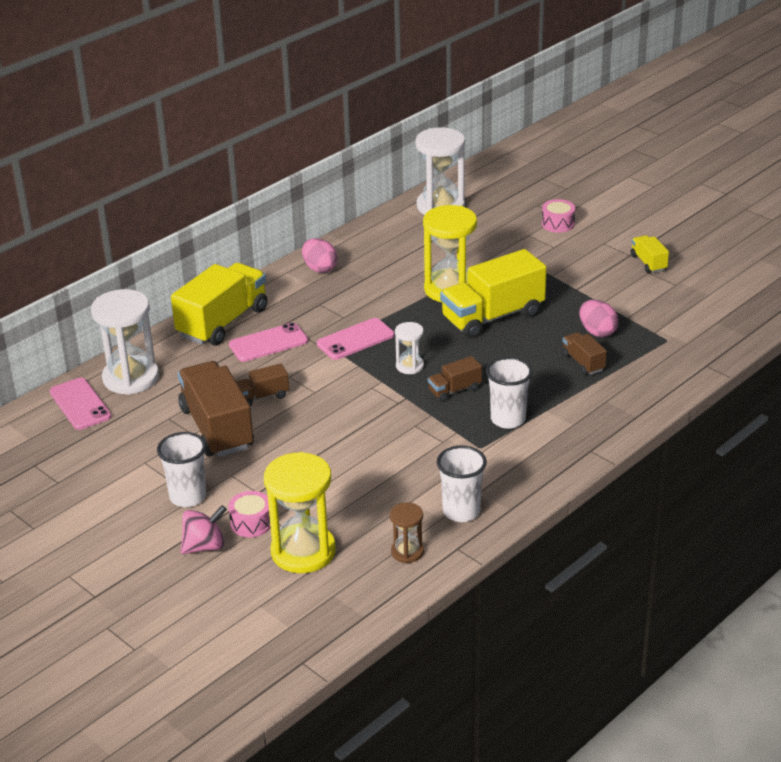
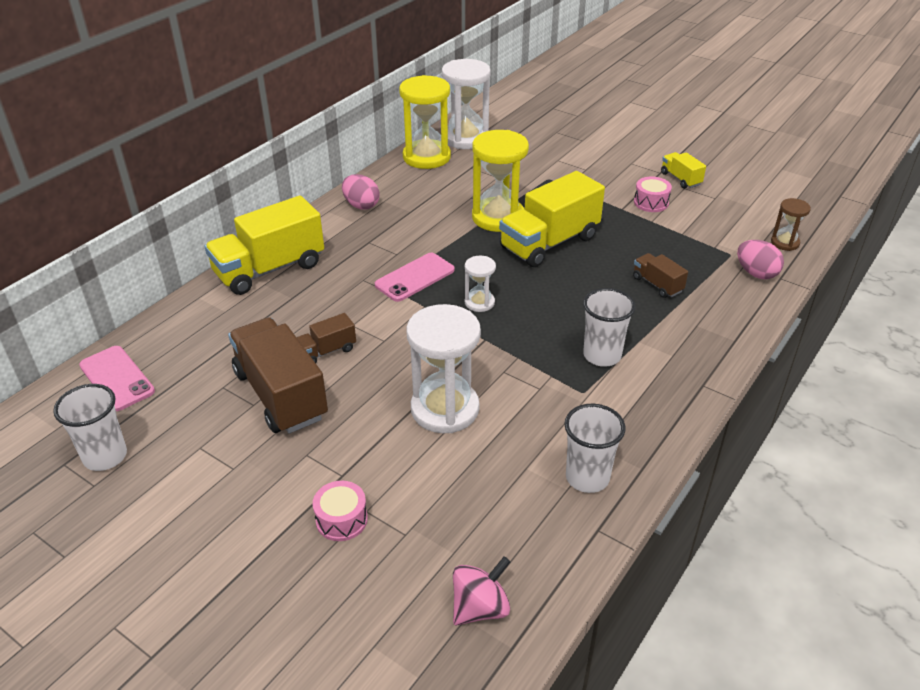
camera: 10 degrees left, 5 degrees up
(131, 378) = (174, 341): white hourglass -> white hourglass (445, 409)
(188, 497) = (258, 490): white cup -> white cup (105, 456)
(204, 546) = (288, 560): pink spinning top -> pink spinning top (480, 607)
(223, 322) = (269, 269): yellow truck -> yellow truck turned 150 degrees counterclockwise
(268, 343) = (322, 288): pink phone -> none
(303, 551) = (413, 555): yellow hourglass -> yellow hourglass (426, 157)
(407, 552) = (540, 541): brown hourglass -> brown hourglass (785, 243)
(454, 390) = (535, 326): brown truck -> none
(558, 224) = (582, 148): pink drum -> pink drum (651, 202)
(597, 332) = (659, 251): pink egg -> pink egg (756, 273)

